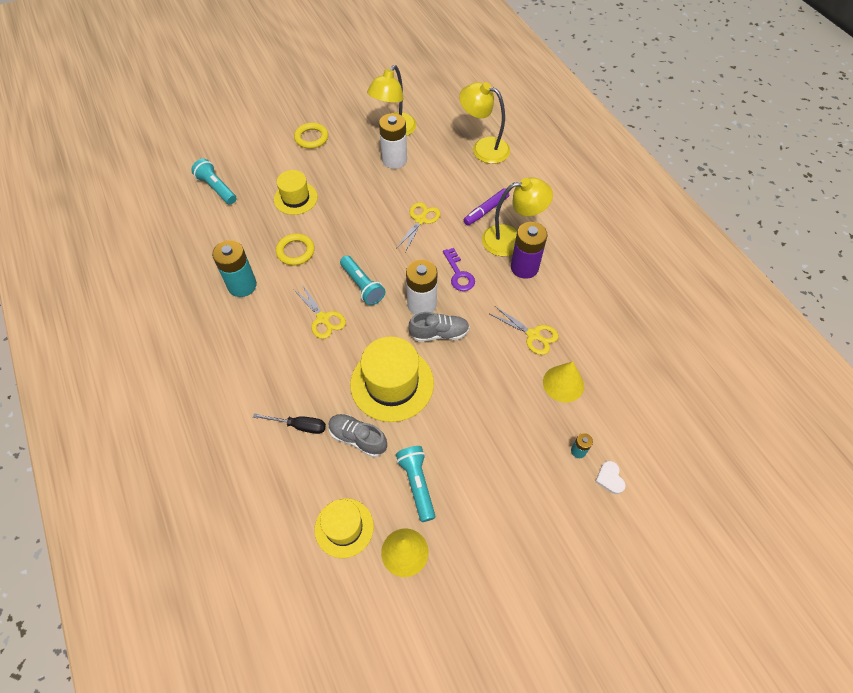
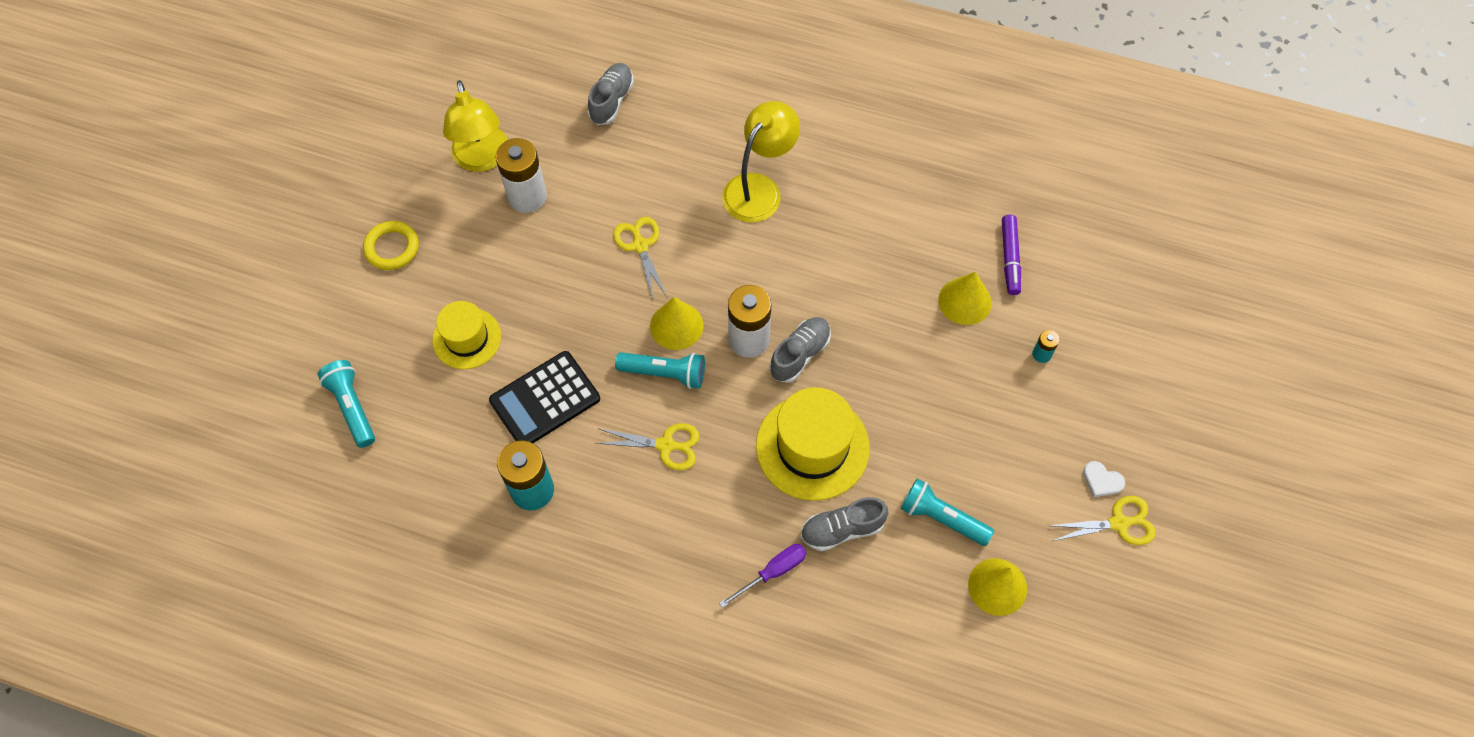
camera: 45 degrees left, 5 degrees up
(217, 188) = (352, 407): turquoise flashlight -> turquoise flashlight turned 60 degrees clockwise
(295, 251) = (545, 399): yellow ring -> black calculator
(299, 426) = (773, 572): black screwdriver -> purple screwdriver
(344, 527) = (923, 619): yellow hat -> none
(394, 269) = (676, 325): none -> yellow cone
(459, 274) = (749, 273): purple key -> none
(483, 148) = (611, 101): yellow lamp -> grey shoe
(486, 210) = (697, 176): purple marker -> purple marker (1010, 258)
(524, 267) = (805, 210): purple battery -> none
(533, 335) = (888, 276): yellow scissors -> yellow scissors (1118, 523)
(610, 478) = (1090, 355): white heart -> white heart (1101, 481)

